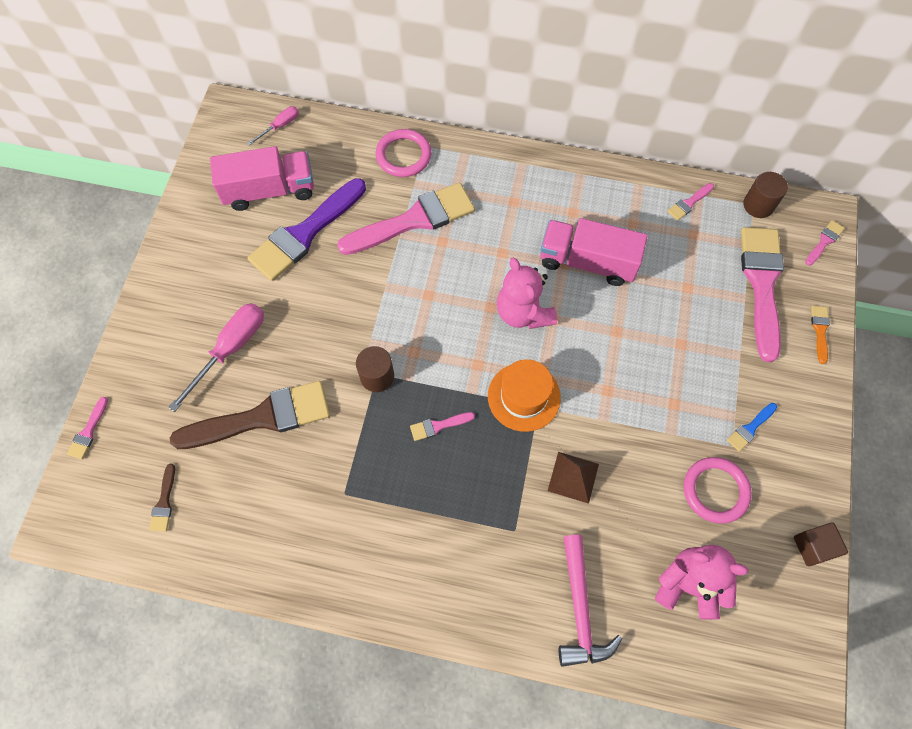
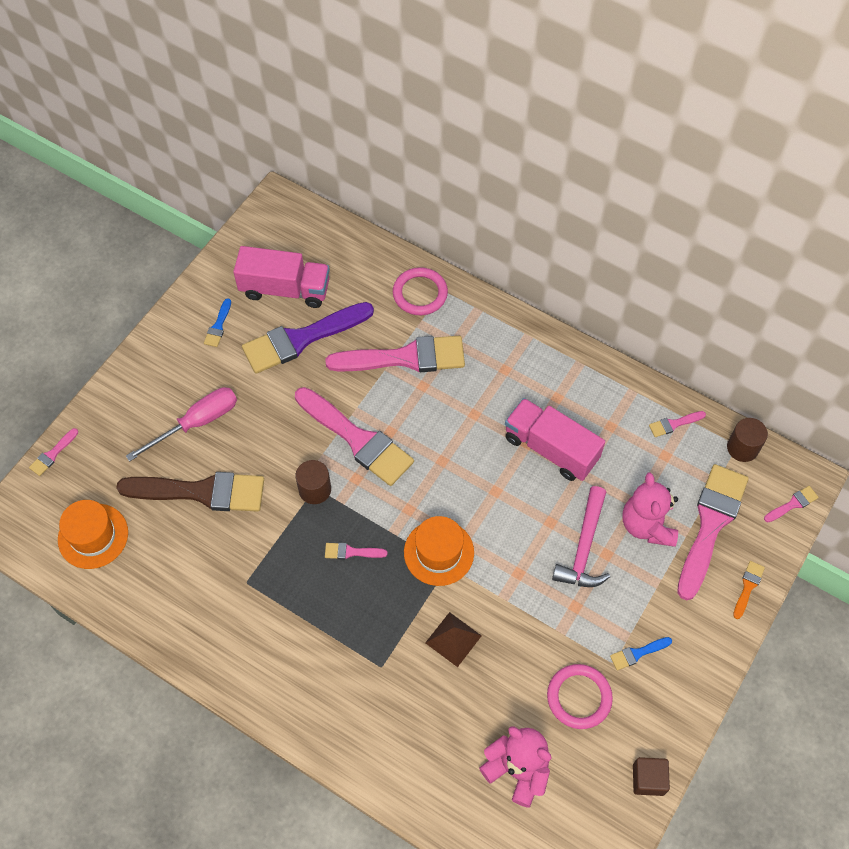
camera: 20 degrees right, 5 degrees down
(164, 502) = (93, 536): brown brush -> orange hat
(215, 247) = (218, 326): none -> blue brush
(280, 126) = (318, 231): pink screwdriver -> none
(399, 313) = (357, 439): none -> pink brush
(523, 312) = (470, 476): pink teddy bear -> pink teddy bear (647, 525)
(580, 609) = (410, 754): pink hammer -> pink hammer (584, 547)

